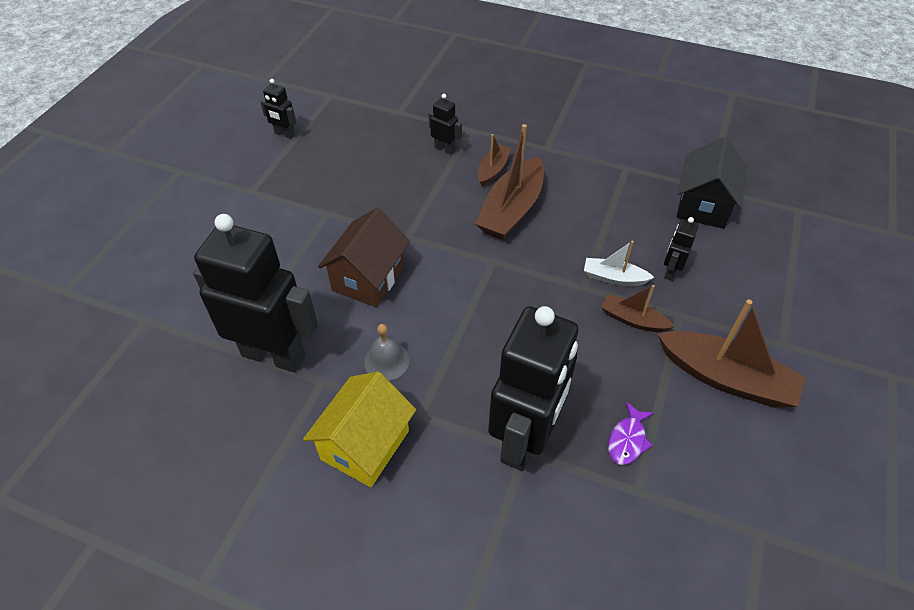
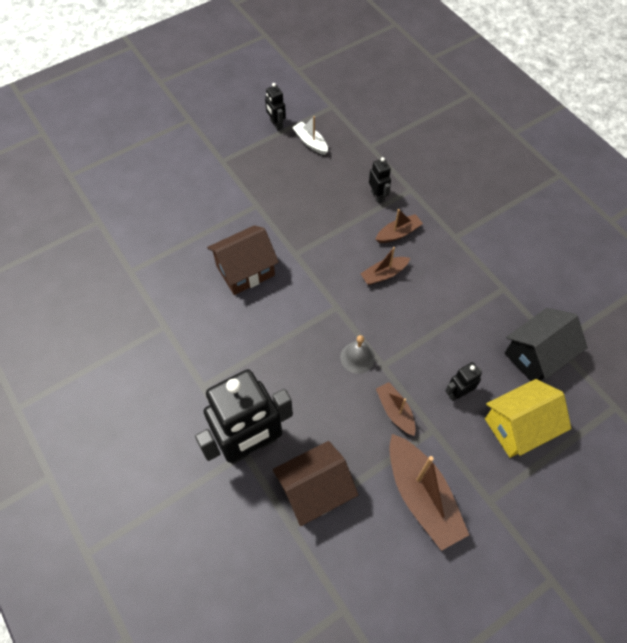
camera: 35 degrees right, 10 degrees up
(274, 355) = (151, 291): black robot -> none
(365, 445) = (157, 384): yellow house -> yellow house (518, 427)
(386, 361) = (211, 337): grey bell -> grey bell (357, 357)
(511, 210) = (384, 274): brown boat -> brown boat, size x0.54
(614, 278) = (410, 371): white boat -> white boat (310, 142)
(627, 440) = (315, 490): purple fish -> brown house

